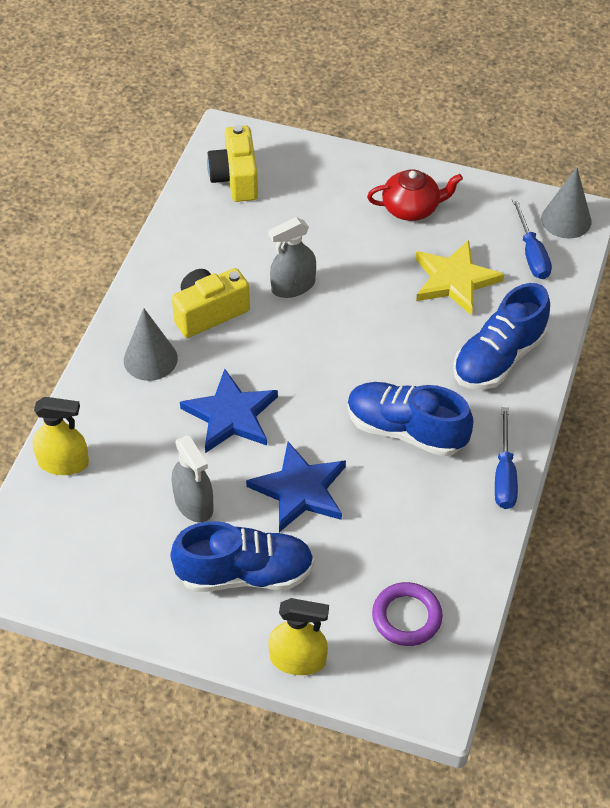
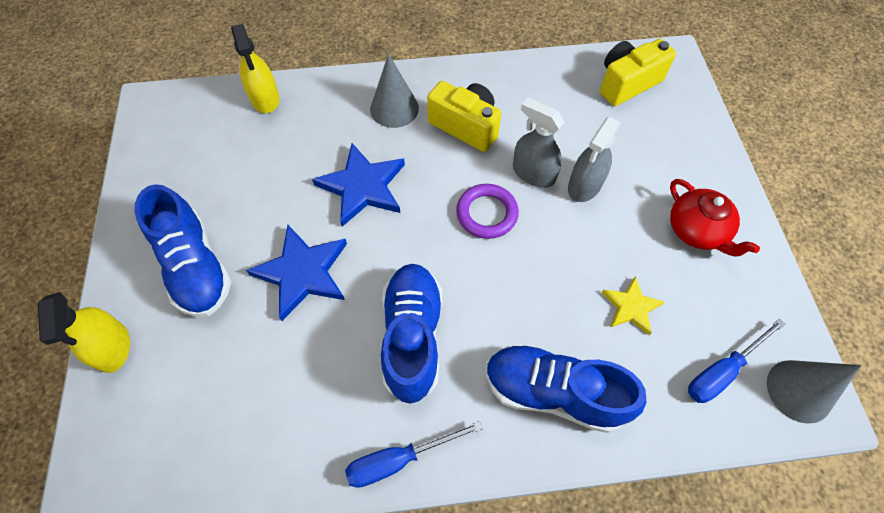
camera: 65 degrees right, 10 degrees up
(194, 503) = (257, 199): grey spray bottle -> grey spray bottle (585, 185)
(406, 617) = (185, 427): purple ring -> purple ring (487, 213)
(454, 280) = (631, 307): yellow star -> yellow star, size x0.58

